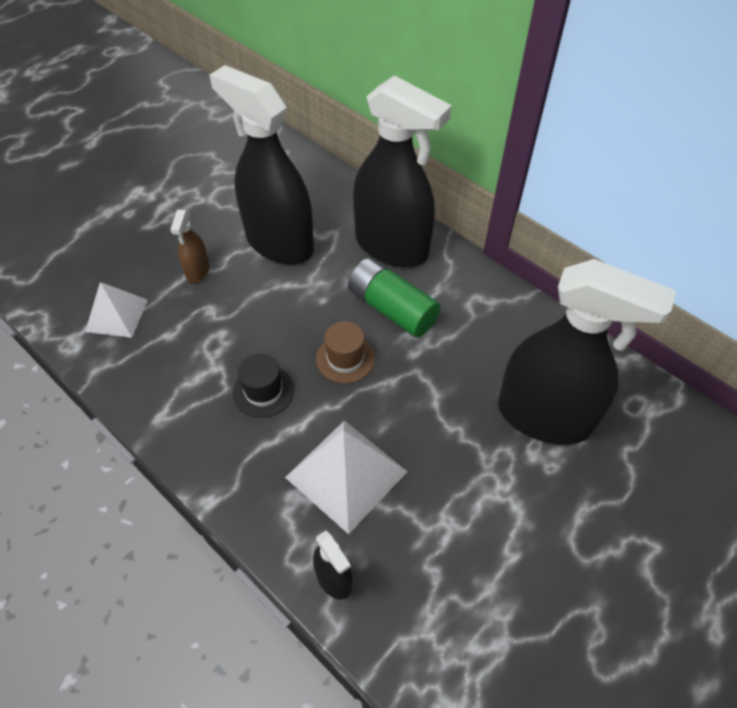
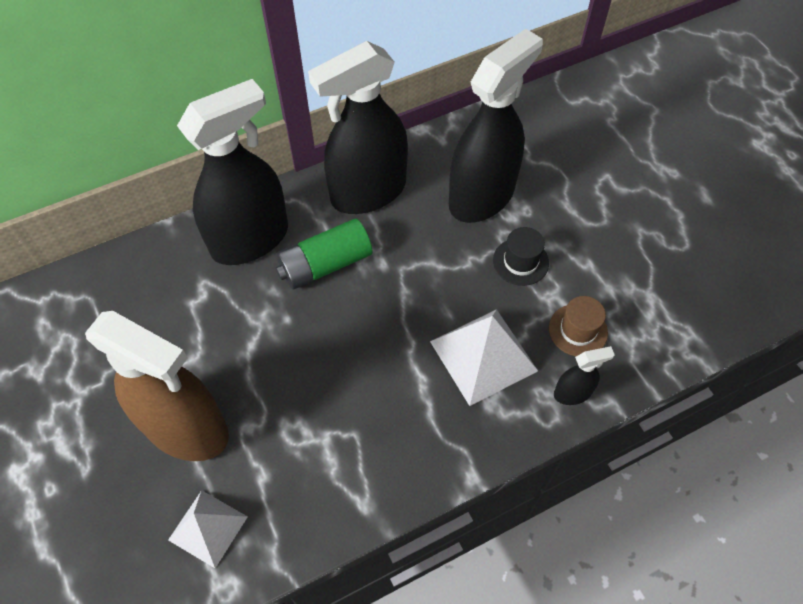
camera: 70 degrees left, 5 degrees up
(197, 271) = (186, 428): brown spray bottle -> brown spray bottle, size x2.36
(263, 391) = (371, 400): black hat -> black hat (520, 261)
(279, 243) = (190, 337): black spray bottle -> black spray bottle (368, 192)
(345, 358) = (364, 320): brown hat -> brown hat (578, 330)

